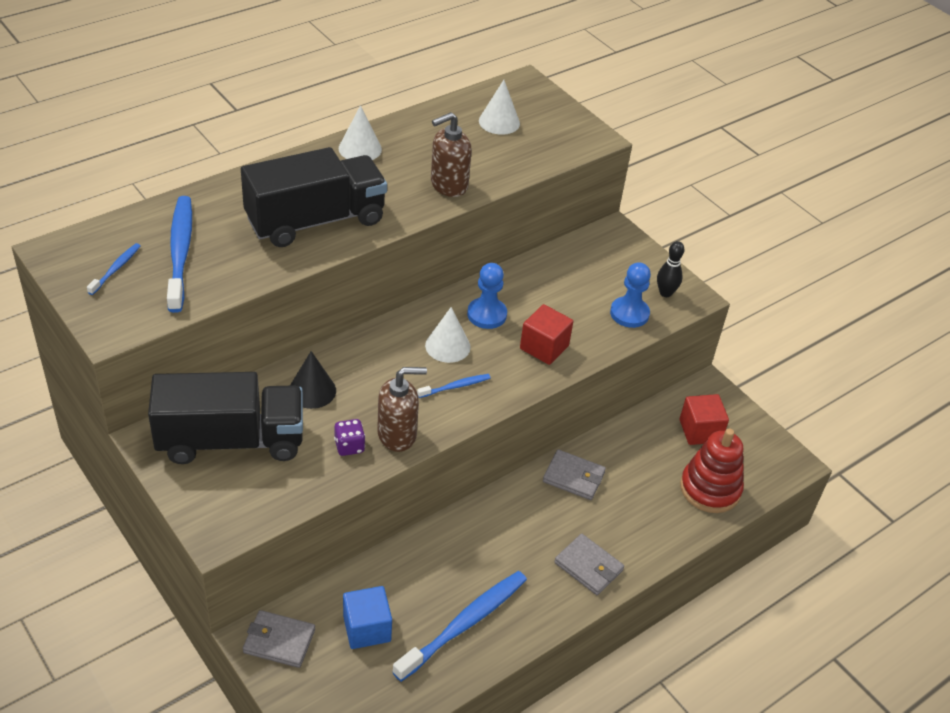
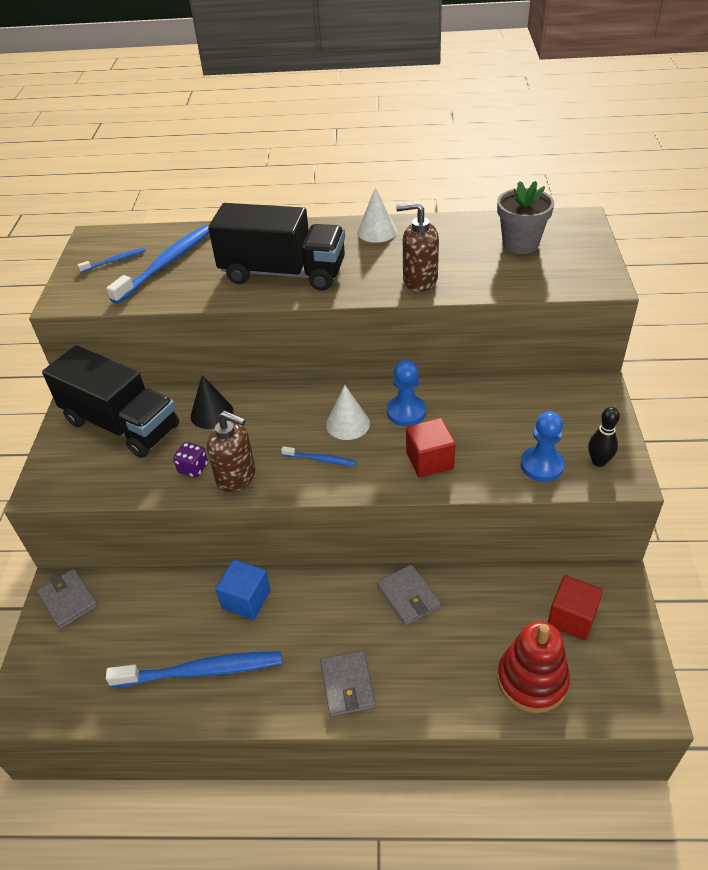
camera: 45 degrees right, 0 degrees up
(367, 628) = (131, 628): blue cube -> blue cube (246, 599)
(499, 122) = (520, 244): white cone -> grey flower pot

